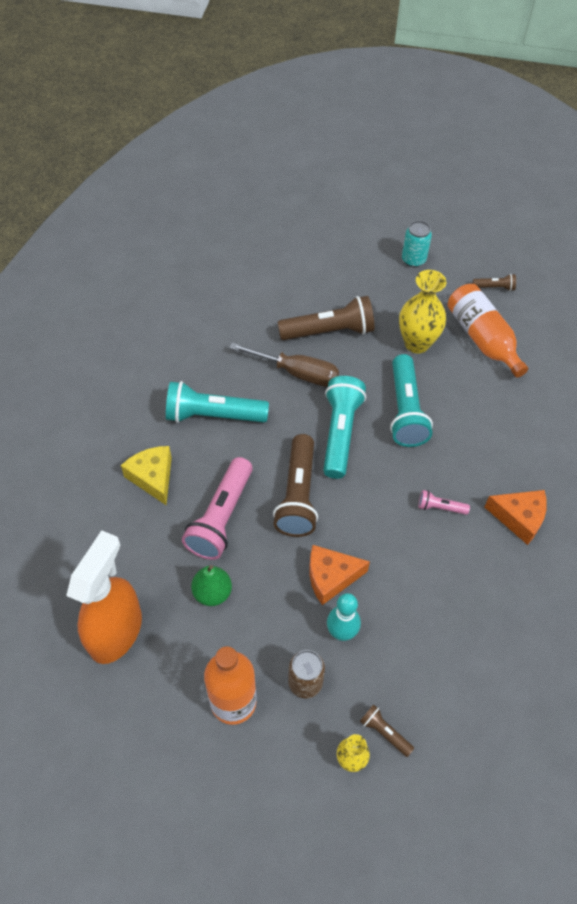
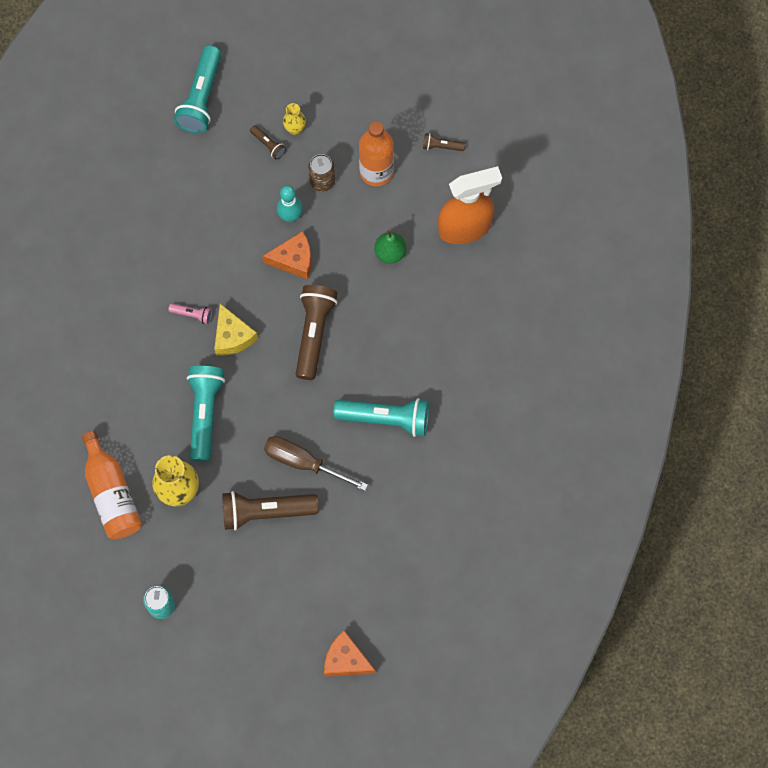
camera: 175 degrees left, 15 degrees up
(116, 631) = (465, 227): orange spray bottle -> orange spray bottle turned 135 degrees counterclockwise
(153, 477) = (440, 357): yellow cheese -> yellow cheese (232, 336)
(221, 517) = (381, 317): pink flashlight -> none
(340, 433) = (269, 392): turquoise flashlight -> turquoise flashlight (201, 97)
(494, 287) = (82, 561): brown flashlight -> brown flashlight (441, 146)
(519, 518) = (127, 301): orange cheese -> orange cheese (346, 660)

